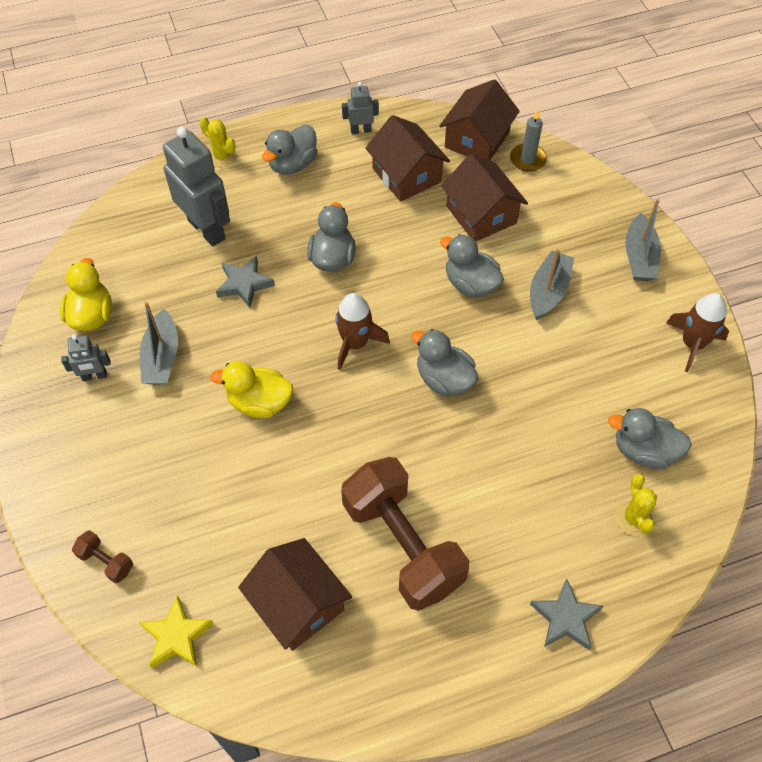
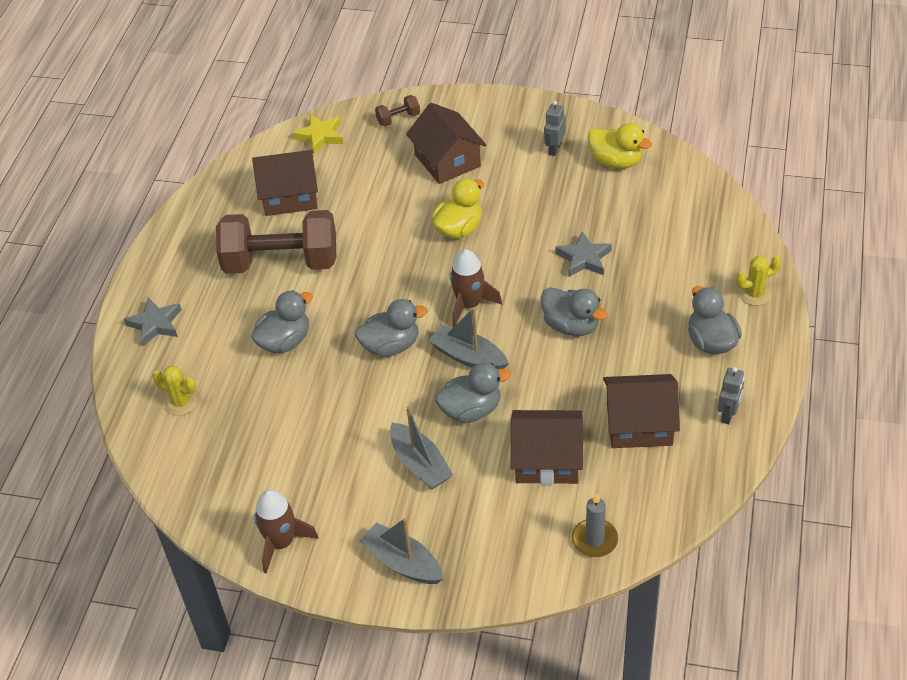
camera: 125 degrees right, 10 degrees down
(162, 357) = (544, 188): grey boat -> grey boat (468, 357)
(207, 229) = (664, 255): grey robot -> none
(477, 140) = (652, 509): brown house -> brown house (447, 160)
(643, 451) = (222, 442): grey duck -> grey duck (285, 341)

